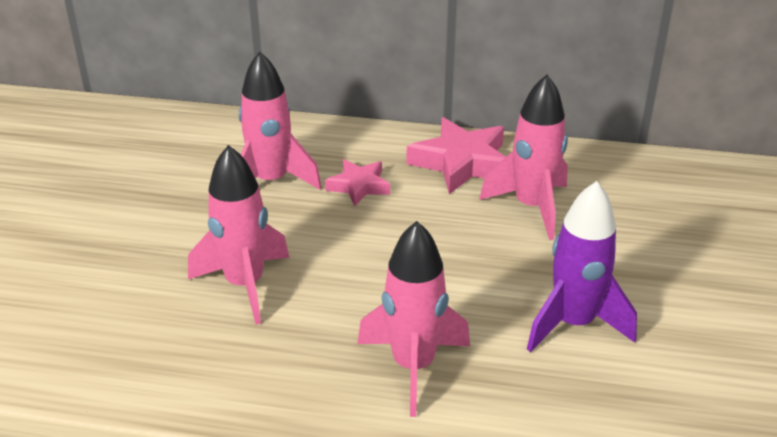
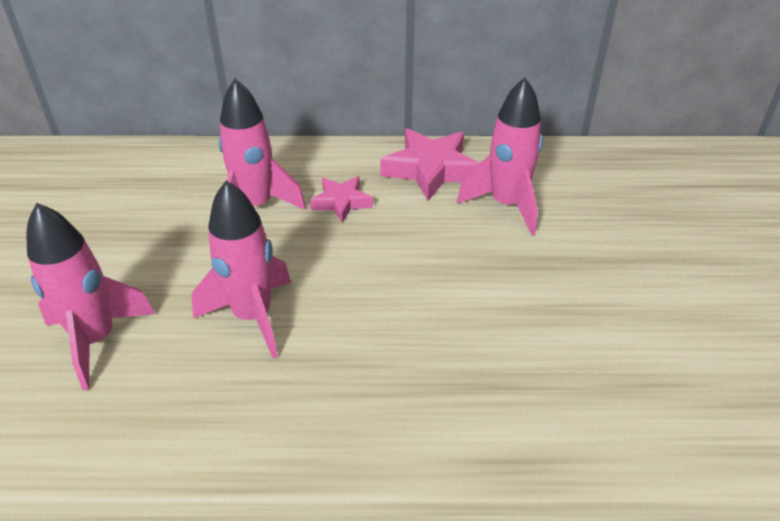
camera: 10 degrees left, 5 degrees up
(413, 366) = (441, 382): pink rocket -> pink rocket (96, 340)
(573, 324) = (578, 316): purple rocket -> none

